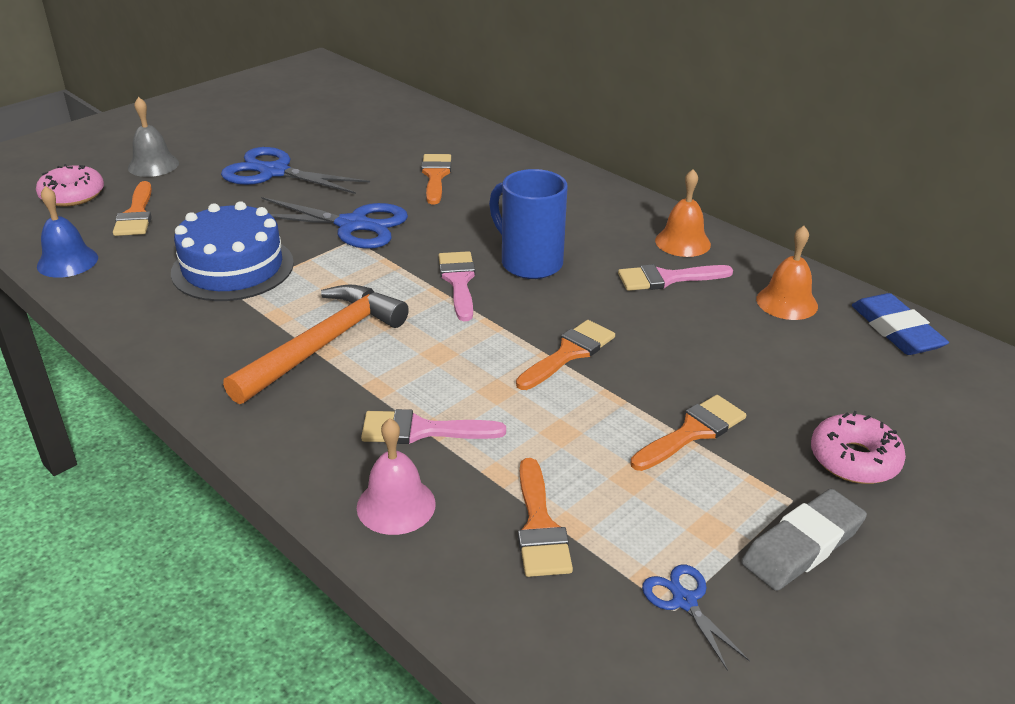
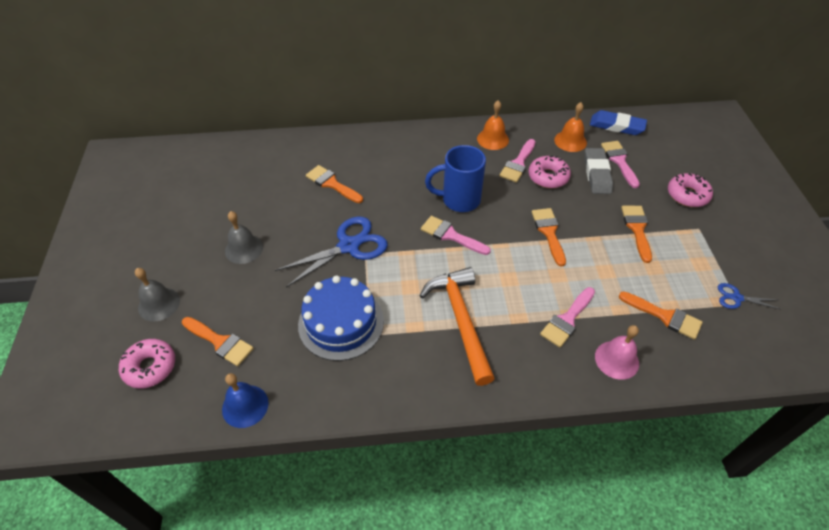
camera: 50 degrees left, 15 degrees up
(274, 172) = (244, 249): blue scissors -> grey bell
(679, 312) = (548, 177): none -> pink donut
(802, 546) = (726, 244): grey eraser -> grey eraser (597, 174)
(819, 361) = (619, 161): none -> pink brush

